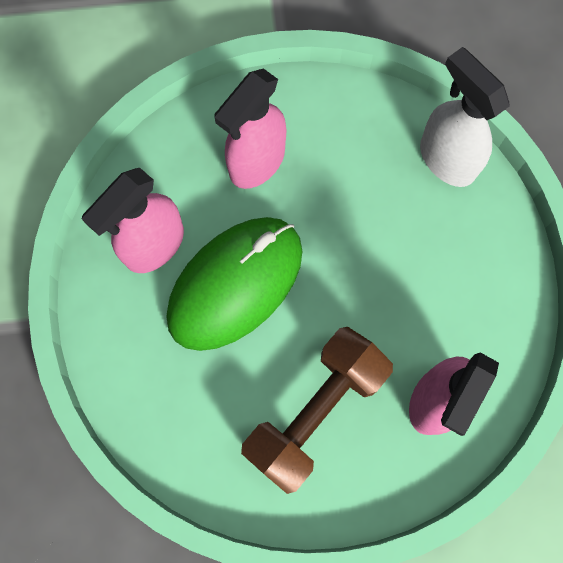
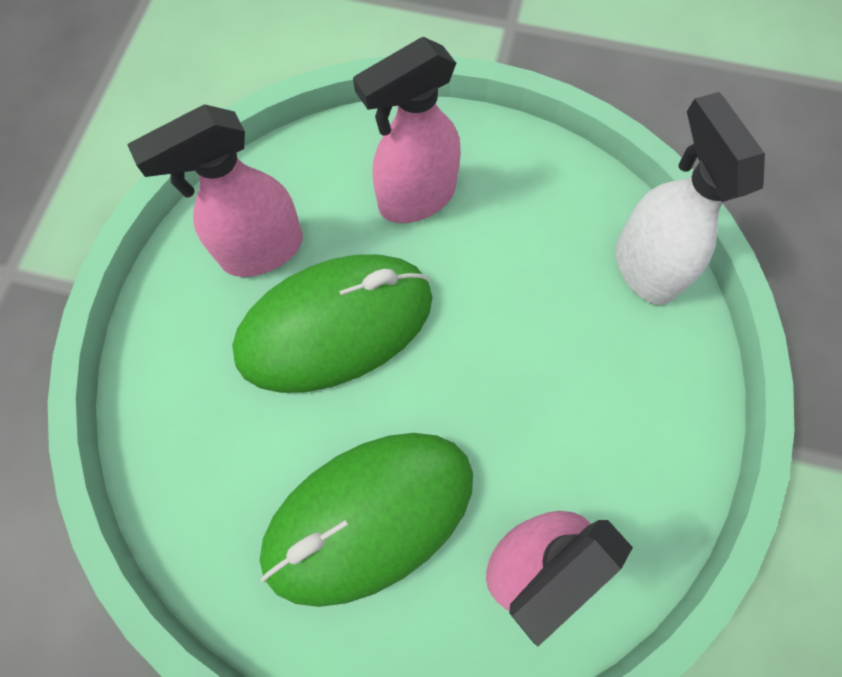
camera: 20 degrees right, 5 degrees down
(315, 412) = (369, 516): brown dumbbell -> green mouse

